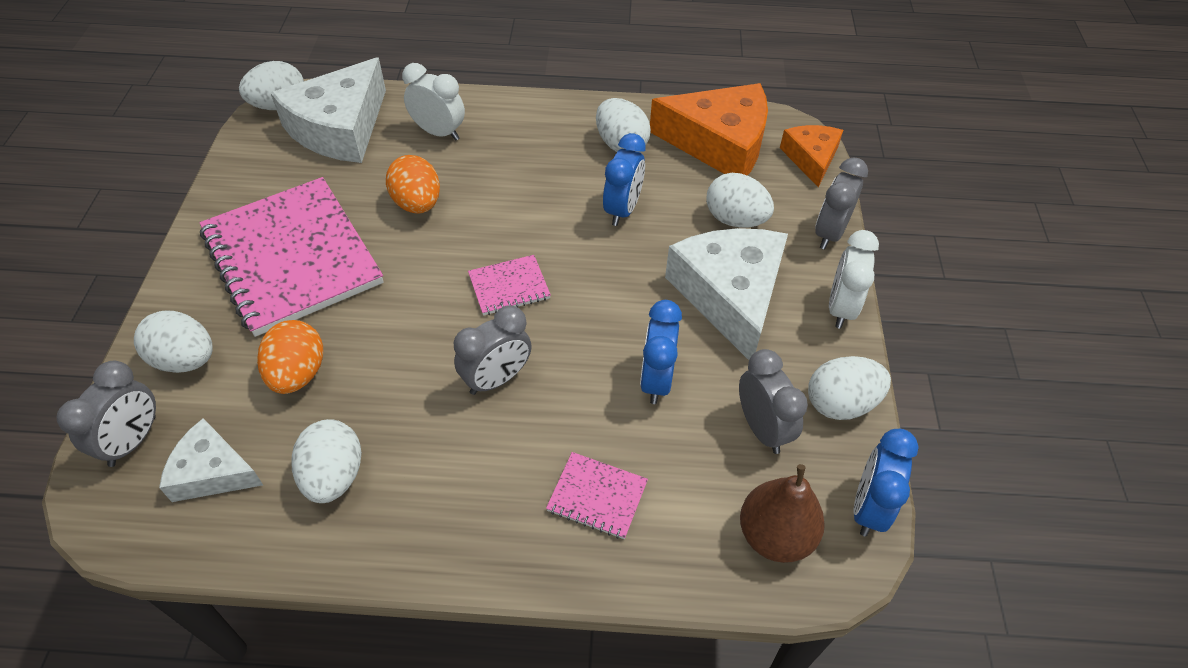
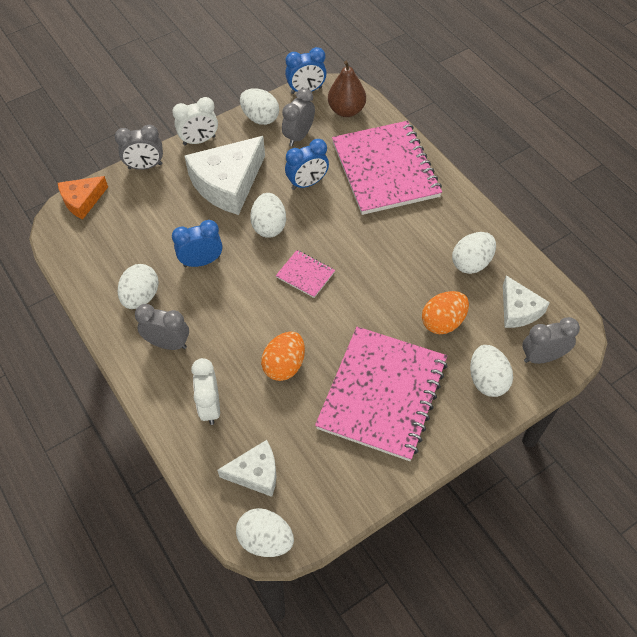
camera: 125 degrees left, 5 degrees up
(340, 128) = (255, 473): white cheese -> white cheese, size x0.57
(496, 379) = (365, 240): grey clock -> grey clock (168, 343)
(597, 497) = (385, 169): pink notebook -> pink notebook, size x2.36
(719, 143) = (100, 249): orange cheese -> none
(735, 220) = (167, 208): white egg -> white egg (269, 226)

